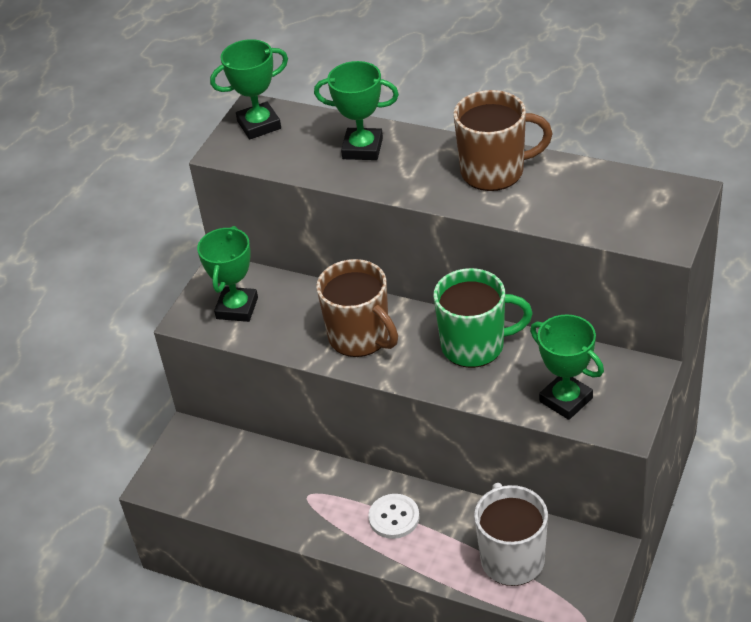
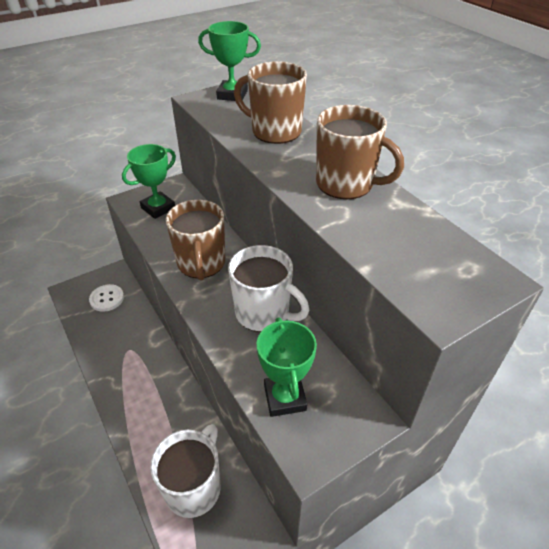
camera: 30 degrees right, 0 degrees up
(362, 148) = (274, 131): green trophy -> brown mug
(394, 517) = (157, 399): white button -> white button (107, 299)
(475, 345) = (264, 313): green mug -> white mug

